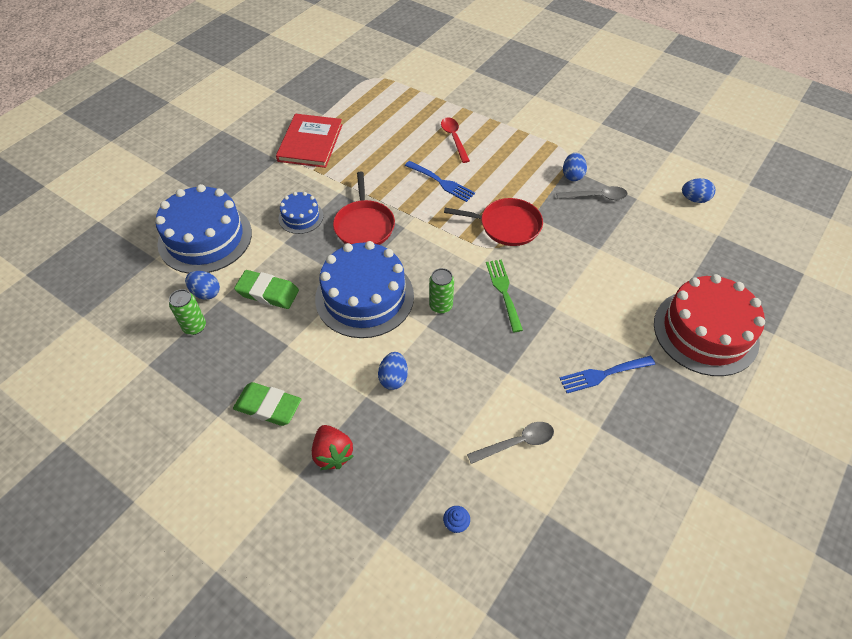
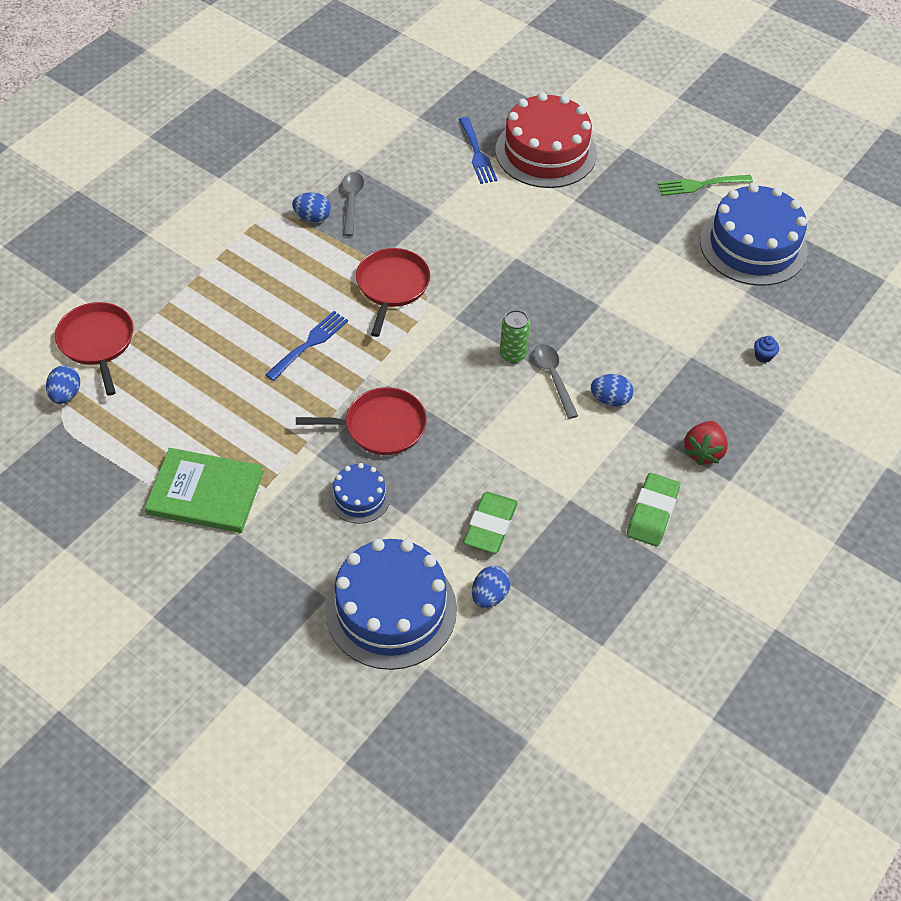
camera: 90 degrees left, 0 degrees up
(194, 327) = (544, 601): green can -> none
(310, 143) = (205, 493): red book -> green book
(332, 454) = (703, 452): red strawberry -> red strawberry turned 135 degrees clockwise
(364, 297) = (498, 425): blue cake -> blue cake (753, 245)
(433, 85) = (97, 342): none -> red pan
(454, 138) = (224, 326): red spoon -> none
(503, 291) = (493, 298): green fork -> green fork (700, 185)
(517, 443) = (678, 305): grey spoon -> grey spoon (553, 378)
(603, 374) = (598, 233): blue fork -> blue fork (477, 154)
(694, 199) = (364, 123): blue egg -> blue egg (66, 394)

